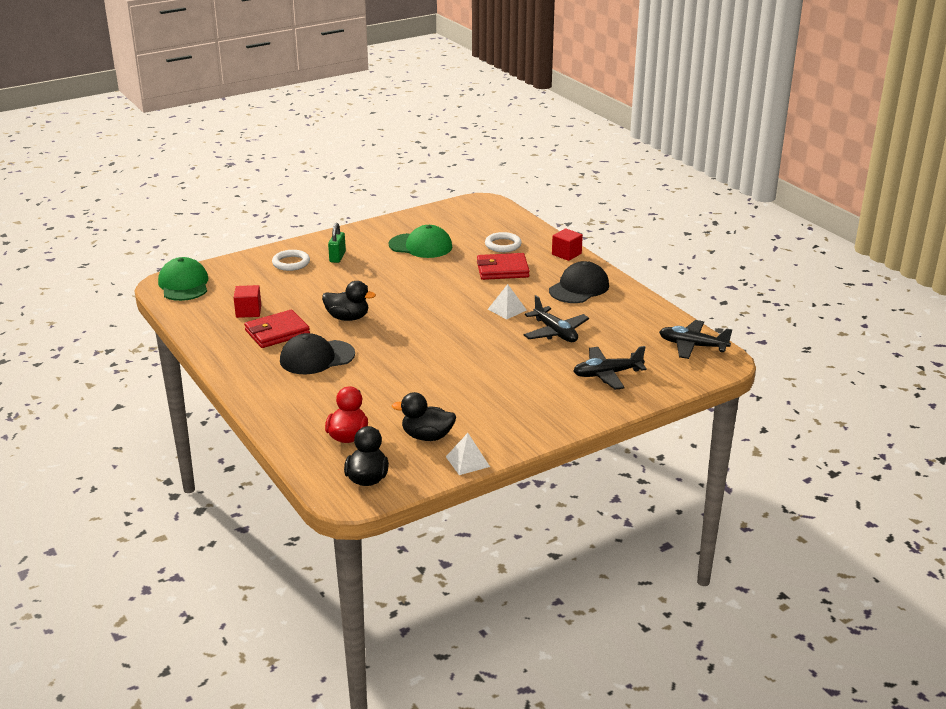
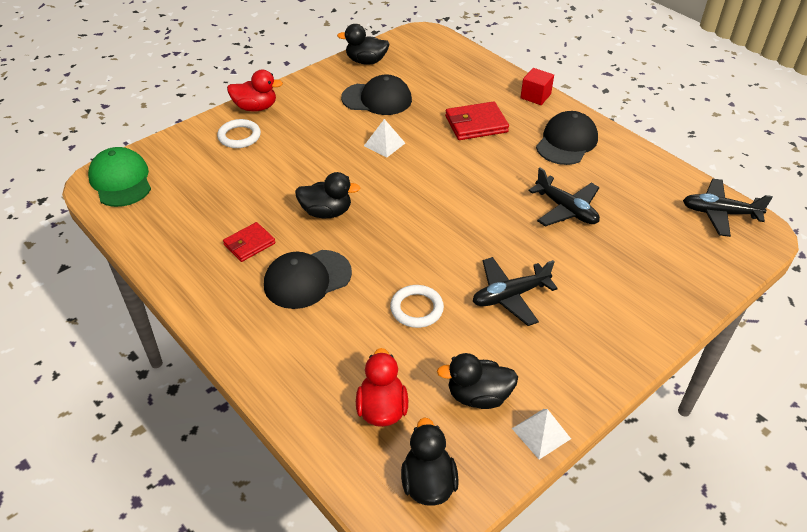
camera: 10 degrees left, 15 degrees up
(248, 311) = (207, 214): red cube -> none
(277, 332) = (249, 244): red wallet -> red wallet, size x0.65
(311, 244) = (255, 107): none -> red duck
(337, 257) = (289, 123): green padlock -> none
(421, 218) = (366, 61): none -> black duck
(421, 246) = (377, 99): green cap -> black cap
(503, 245) = (464, 90): white ring -> white ring (416, 309)
(507, 309) = (501, 181): white pyramid -> white pyramid (384, 144)
(607, 374) = (646, 267): black plane -> black plane (510, 296)

